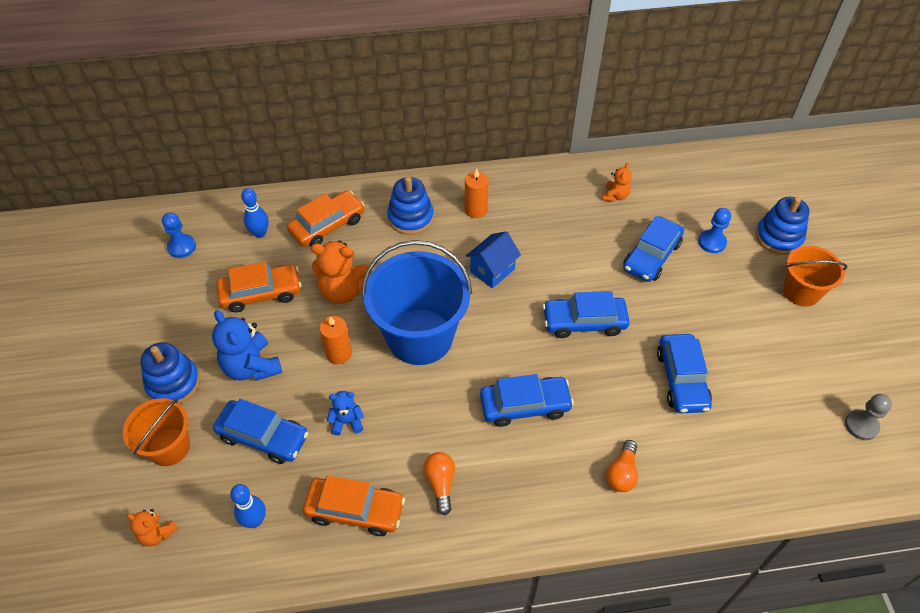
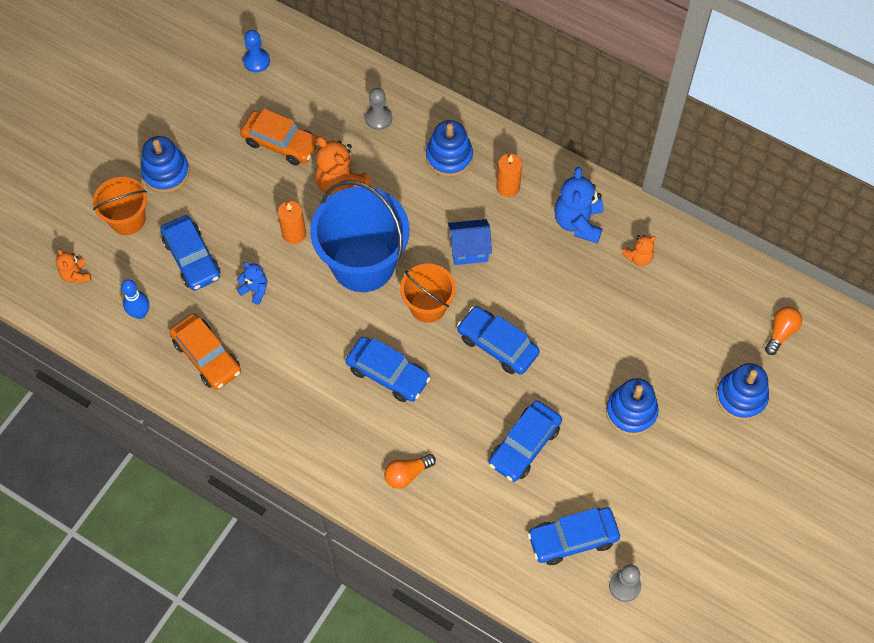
camera: 40 degrees right, 10 degrees up
(251, 367) = (226, 199): blue teddy bear -> blue teddy bear (578, 222)
(260, 233) = (322, 89): blue bowling pin -> none
(327, 225) = (378, 118): orange car -> grey pawn
(440, 484) = (277, 382): orange light bulb -> orange light bulb (781, 332)
(651, 256) = (611, 332): blue car -> blue car (572, 539)
(712, 242) = (676, 358): blue pawn -> none
(724, 299) = (631, 412): none -> blue stacking toy
(801, 292) = (703, 455): orange bucket -> orange bucket (428, 306)

